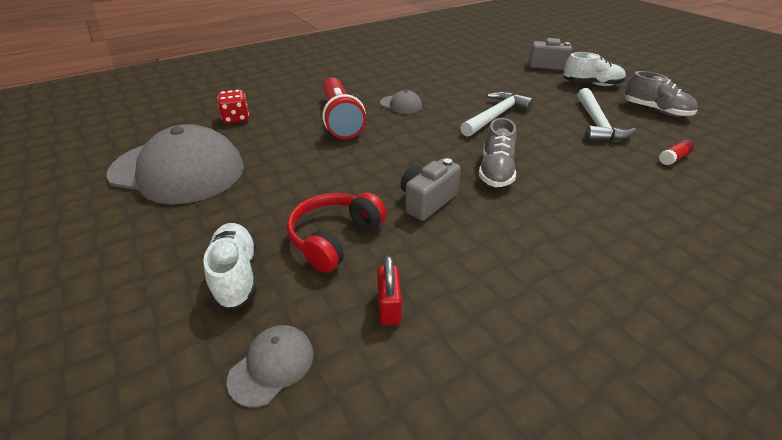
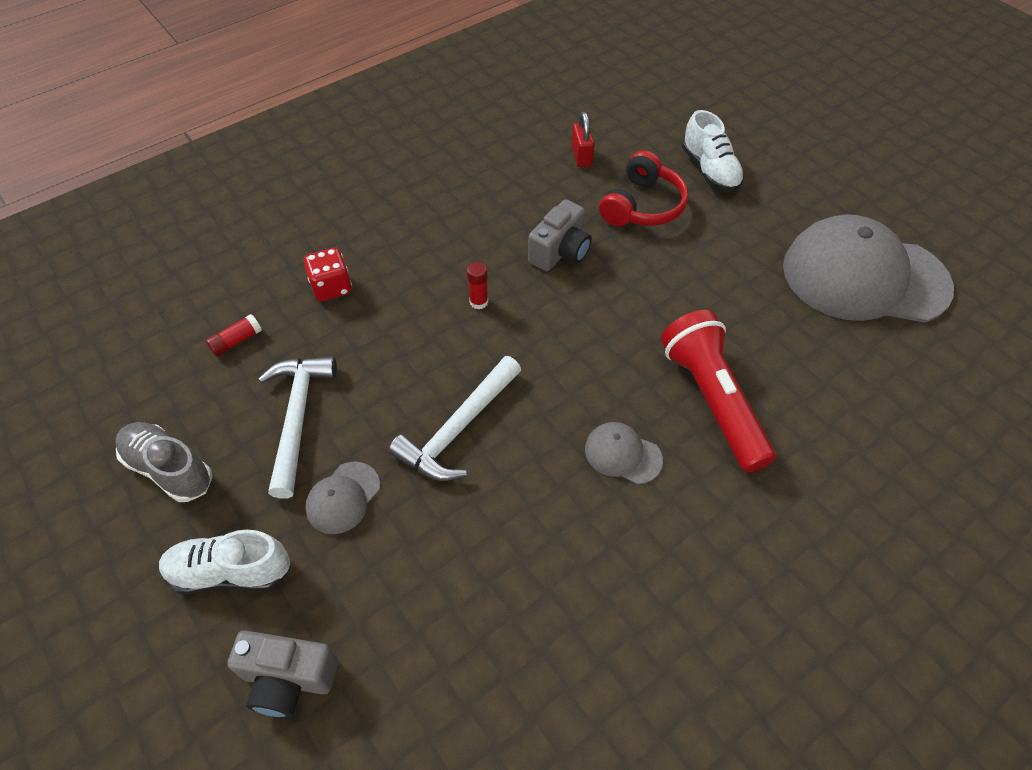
camera: 175 degrees right, 15 degrees up
(236, 118) = (879, 390): red dice -> red dice (331, 287)
(272, 365) = (649, 122): grey cap -> grey cap (343, 498)
(495, 171) = (478, 302): grey shoe -> red glue stick

